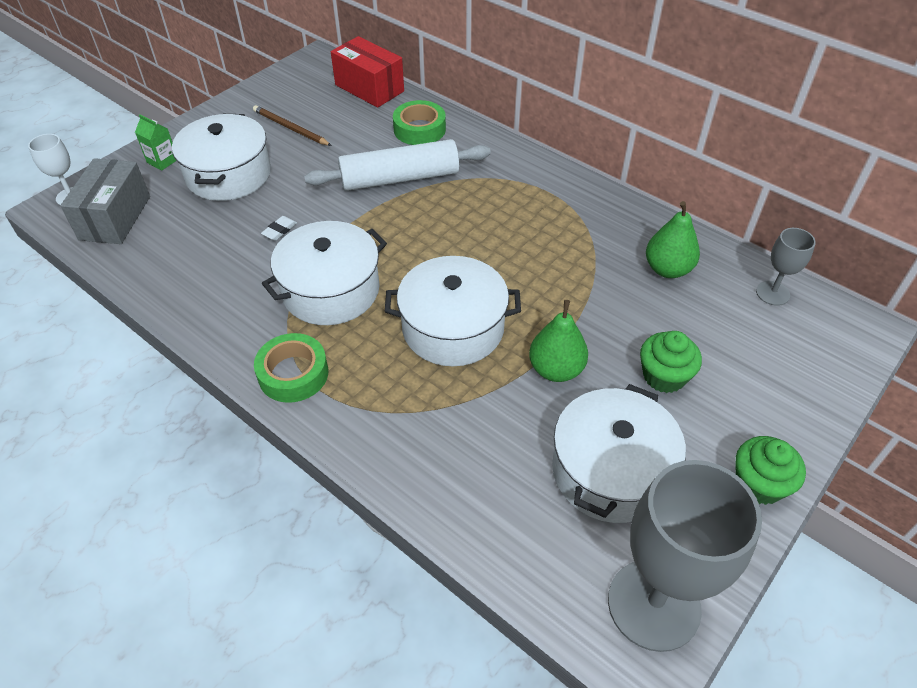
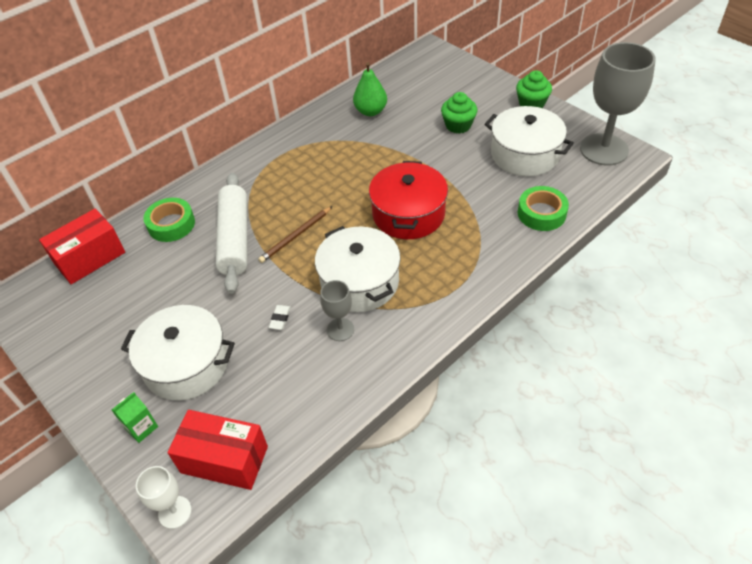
camera: 80 degrees left, 0 degrees up
(115, 218) = (224, 459): grey box -> red box
(279, 230) = (280, 319): white eraser -> white eraser turned 60 degrees clockwise
(290, 128) = (129, 318): brown pencil -> brown pencil (295, 236)
(293, 374) = (443, 302): green tape -> green tape (541, 213)
(453, 328) = (408, 214): white pot -> red pot
(556, 369) = (449, 168): green pear -> none
(772, 293) = (398, 75): grey goblet -> grey goblet (340, 329)

